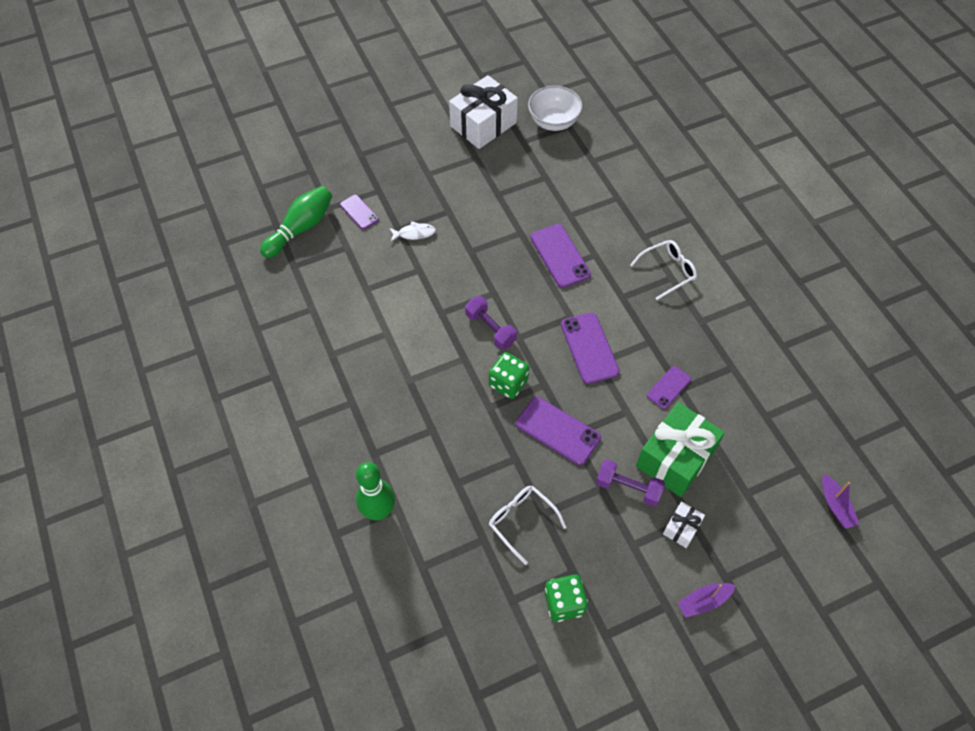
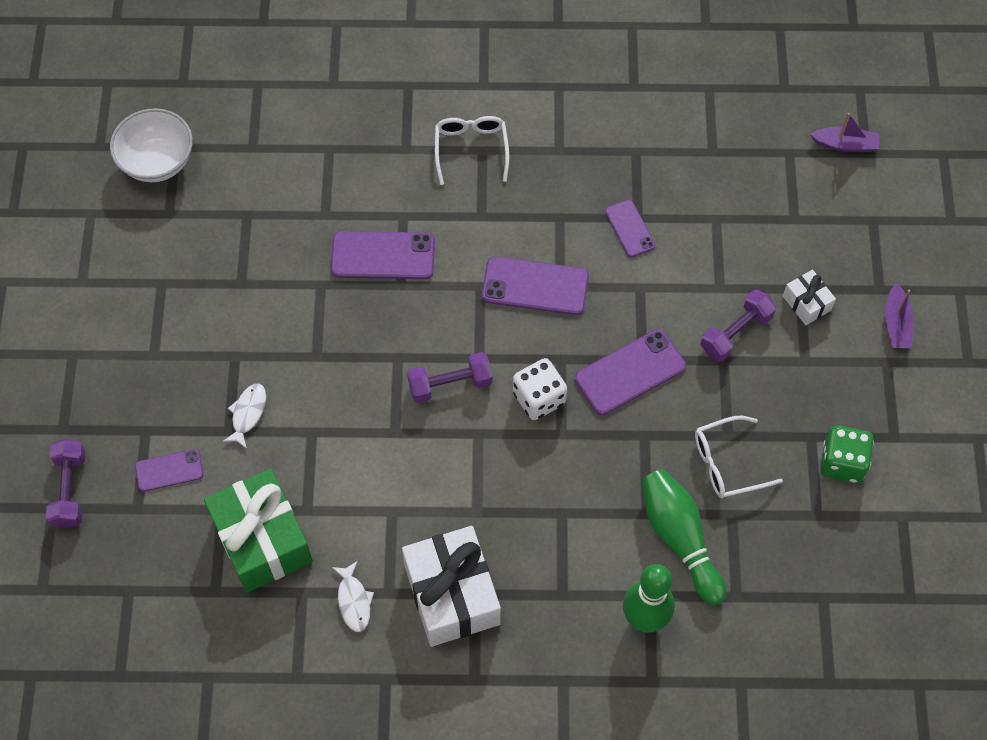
camera: 65 degrees left, 5 degrees up
(300, 228) = (153, 559): green bowling pin -> green bowling pin (680, 539)
(318, 338) = (354, 601): none -> white fish
(325, 173) = (70, 489): none -> purple dumbbell
(483, 124) = (108, 248): white gift -> white gift (452, 595)
(508, 383) = (539, 398): green dice -> white dice
(675, 458) = (721, 267): green gift -> green gift (262, 540)

